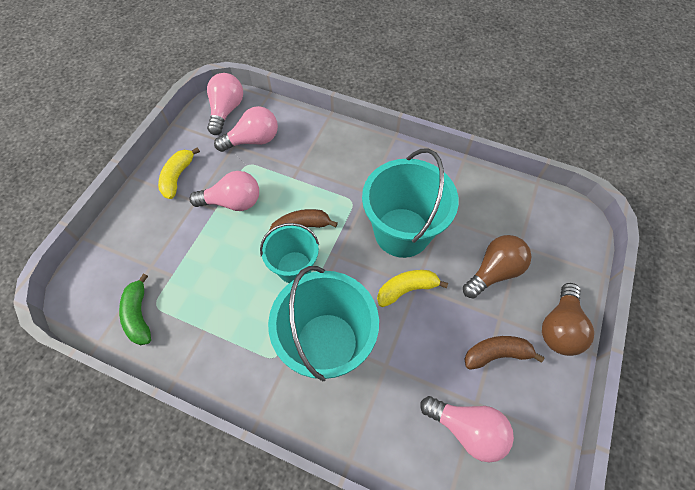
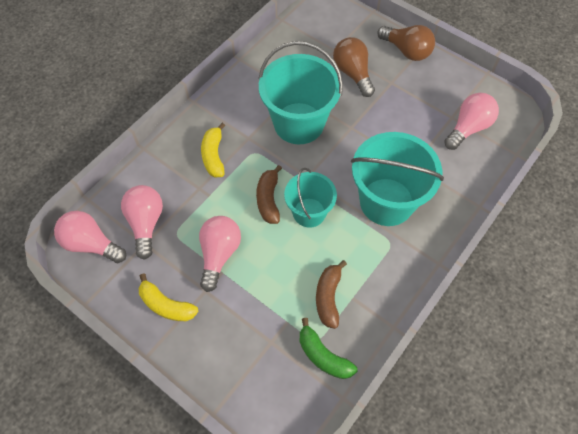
camera: 75 degrees left, 0 degrees up
(139, 315) = (323, 356): green banana -> green banana turned 45 degrees clockwise
(406, 289) = (353, 134): yellow banana -> yellow banana (214, 156)
(496, 354) = (418, 93): brown banana -> brown banana (328, 297)

